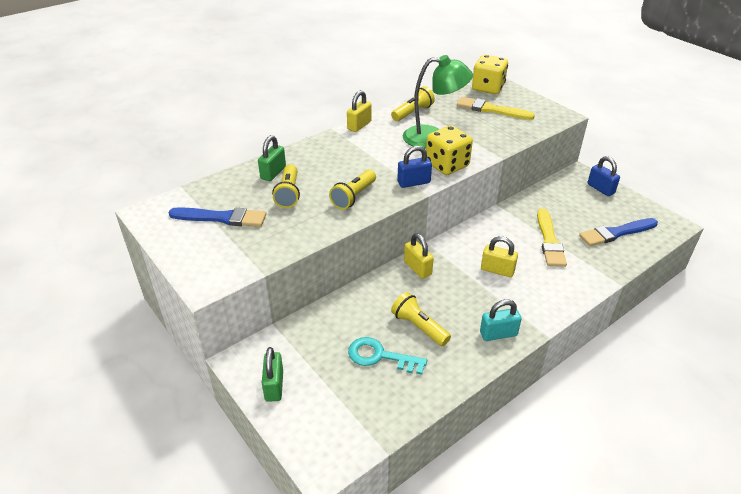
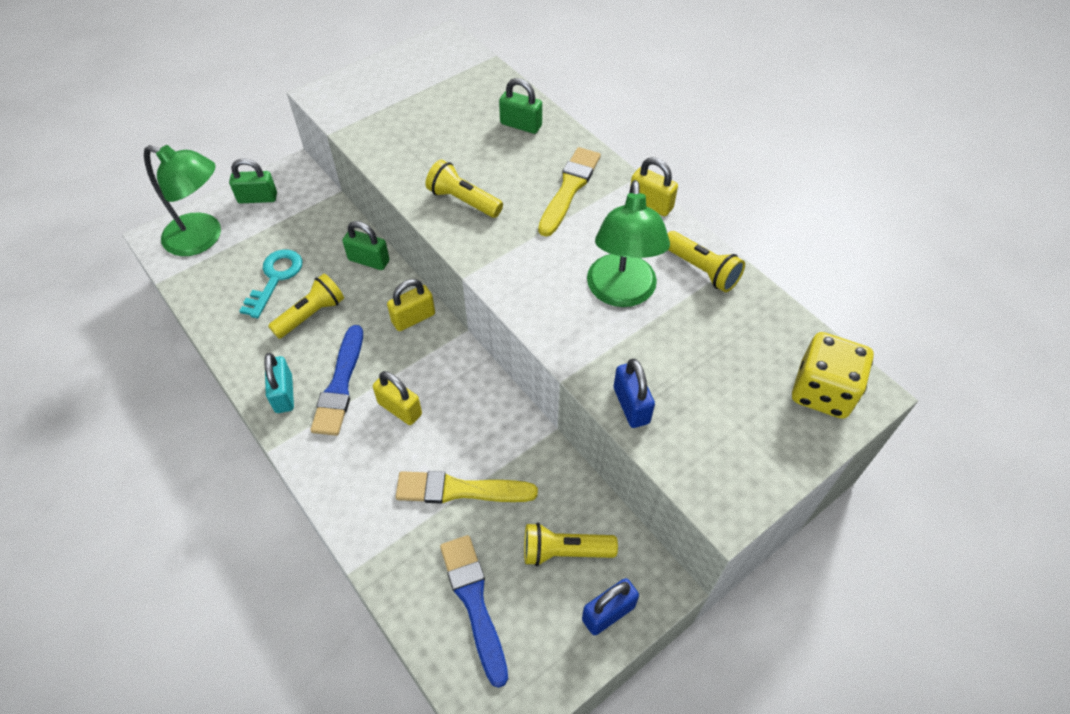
camera: 90 degrees right, 15 degrees up
(222, 218) = (430, 93): blue brush -> blue brush (340, 385)
(288, 193) = (474, 141): yellow flashlight -> yellow flashlight (564, 551)
(327, 423) = (203, 238): none -> green lamp
(359, 297) = (369, 260): none -> green padlock
(413, 182) = (494, 263): blue padlock -> blue padlock (631, 405)
(447, 165) = (539, 304): yellow dice -> none
(491, 109) = (731, 386): yellow brush -> yellow brush (569, 189)
(497, 270) = (400, 409): yellow padlock -> yellow padlock turned 75 degrees counterclockwise

